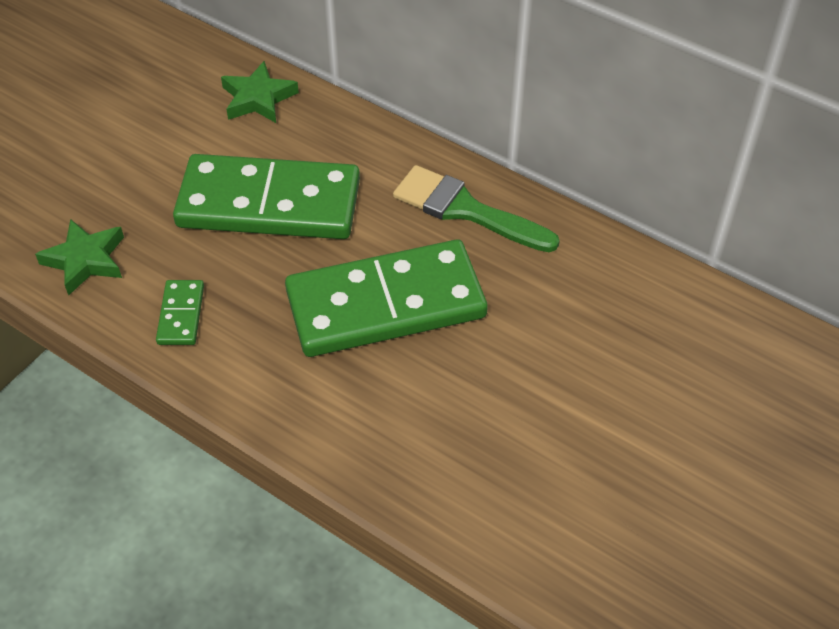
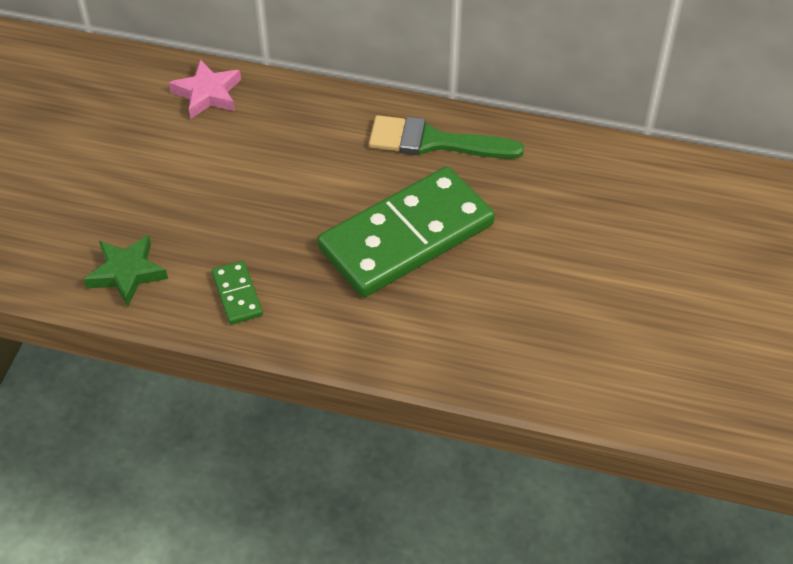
camera: 20 degrees left, 0 degrees up
(258, 98) = (207, 94): green star -> pink star
(269, 204) = (265, 181): green domino -> none

